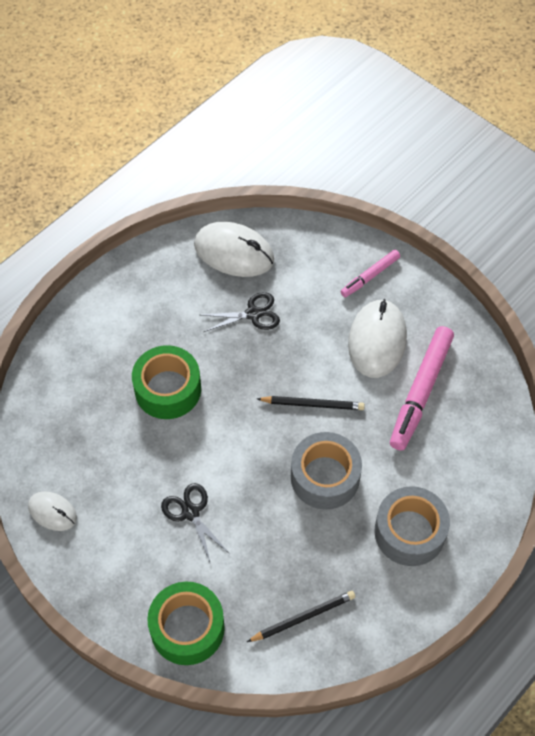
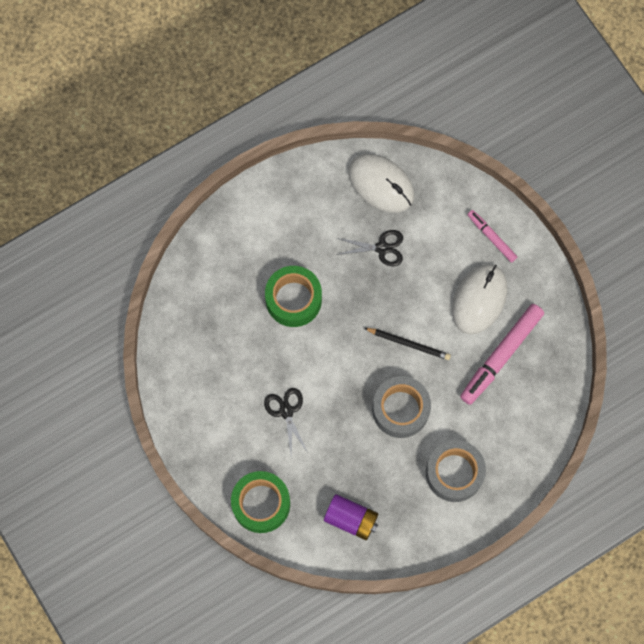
camera: 15 degrees right, 15 degrees up
(52, 512) = (178, 382): white mouse -> none
(303, 617) = (351, 519): black pencil -> purple battery
(370, 276) = (491, 237): pink marker -> pink marker turned 75 degrees clockwise

